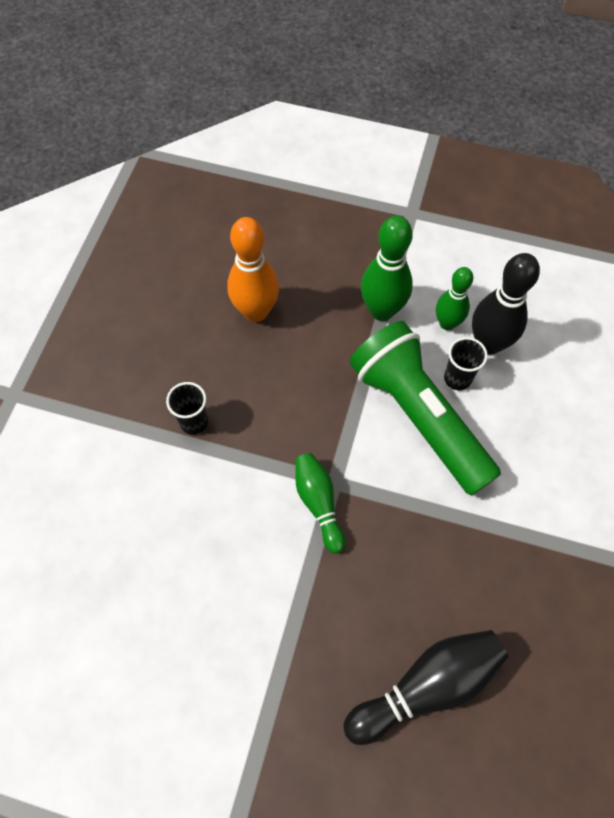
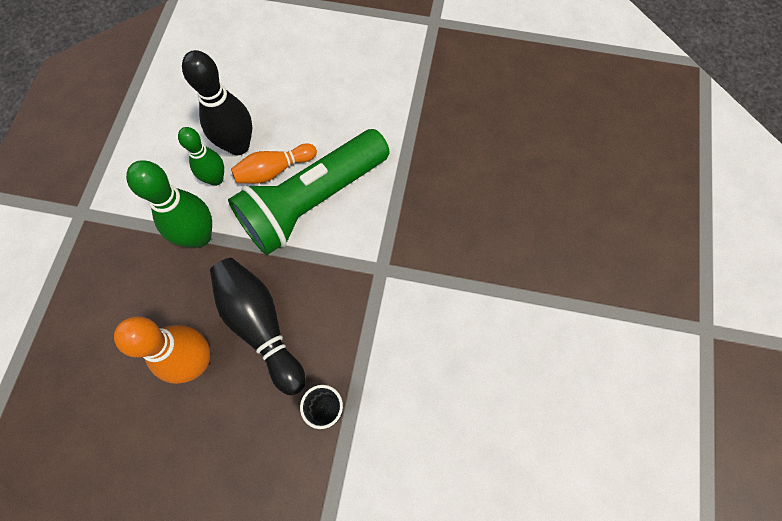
camera: 95 degrees left, 5 degrees up
(318, 503) = (402, 281): green bowling pin -> none
(427, 686) = (539, 190): black bowling pin -> black bowling pin (260, 325)
(457, 378) = (274, 170): black cup -> orange bowling pin

